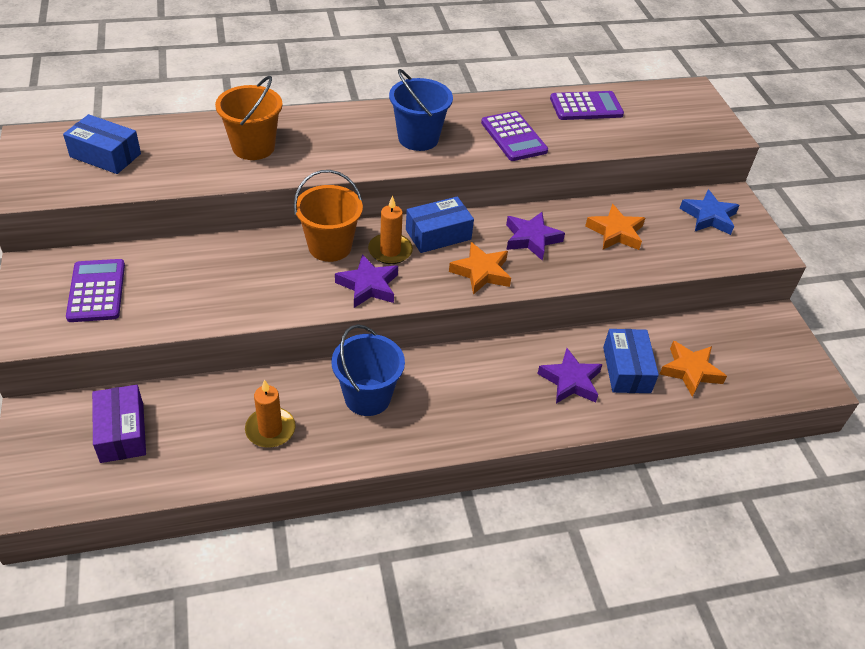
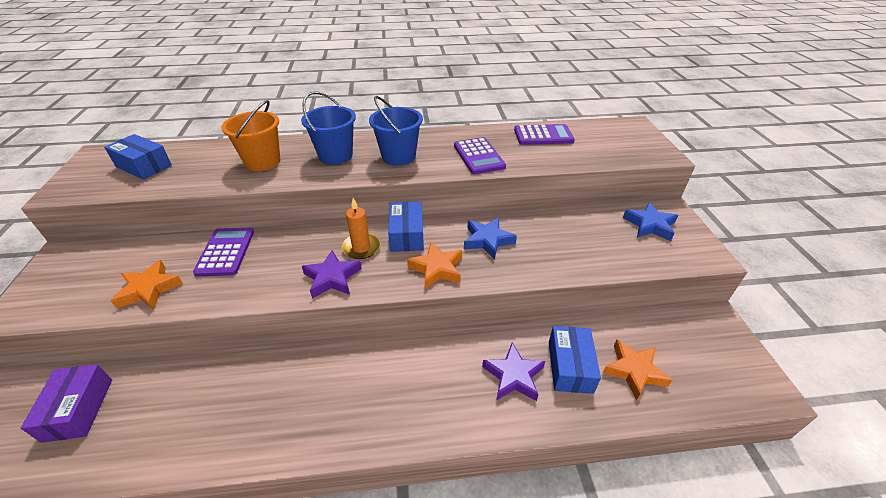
camera: 10 degrees right, 5 degrees down
(97, 291) = (99, 275): purple calculator -> purple calculator (226, 252)
(270, 429) = (214, 414): orange candle -> none
(330, 246) = (311, 243): orange bucket -> none
(367, 397) = (316, 383): blue bucket -> blue bucket (335, 155)
(438, 234) = (406, 235): blue box -> blue box turned 75 degrees counterclockwise
(531, 239) = (487, 240): purple star -> blue star
(615, 232) = (564, 237): orange star -> orange star (149, 289)

